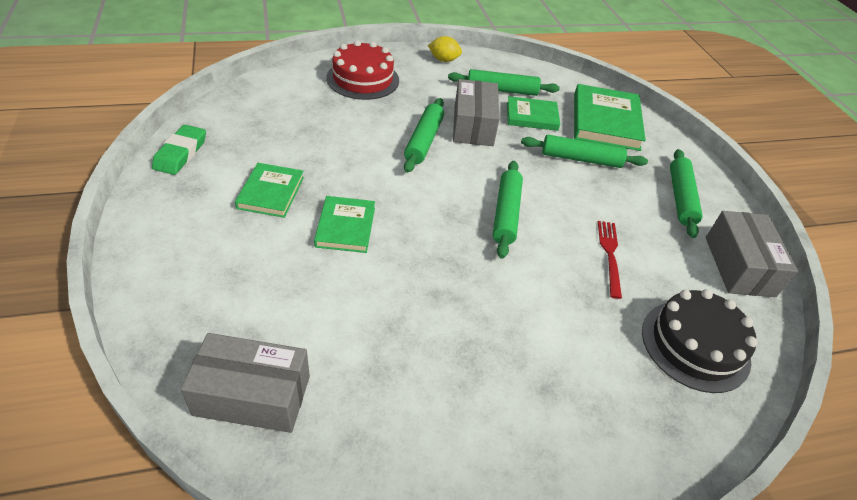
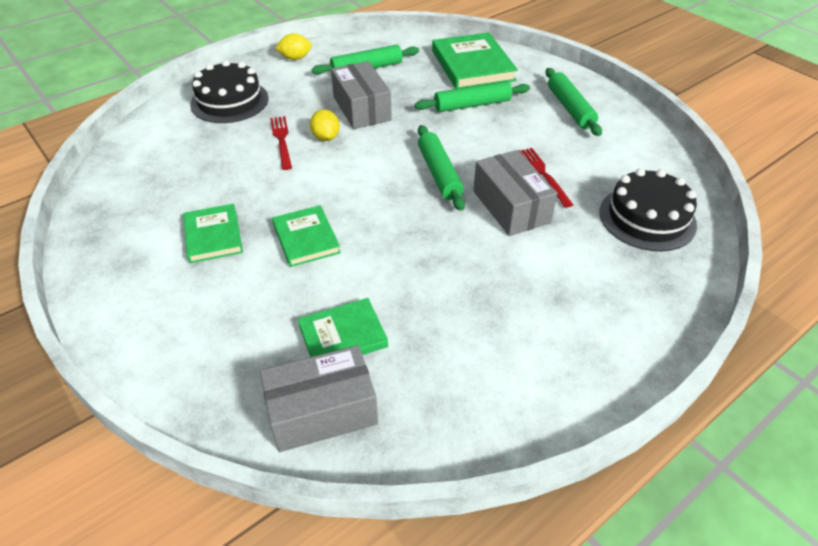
camera: 20 degrees left, 0 degrees up
(181, 153) = (93, 234): green eraser -> none
(363, 79) = (229, 101): red cake -> black cake
(384, 129) = (281, 140): none -> red fork
(423, 141) = (326, 137): green rolling pin -> yellow lemon
(532, 116) = (408, 83): green book -> green book (343, 336)
(739, 266) = (643, 145): grey box -> grey box (511, 207)

